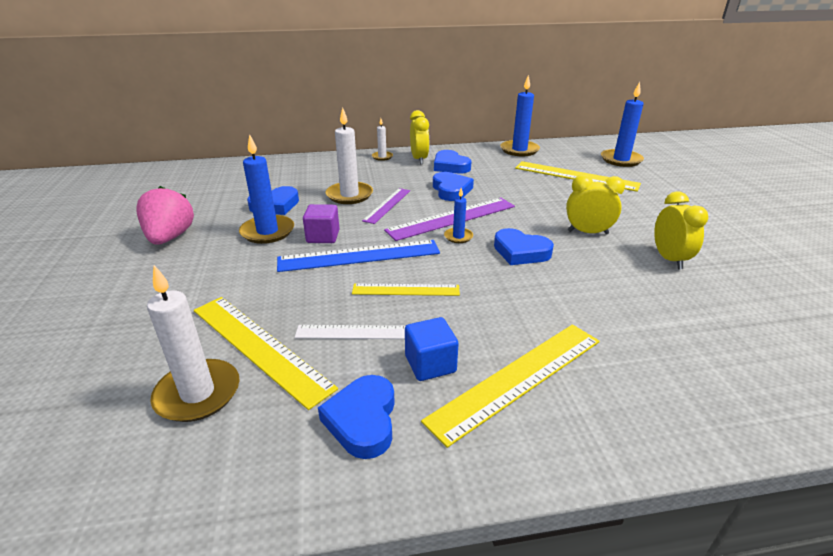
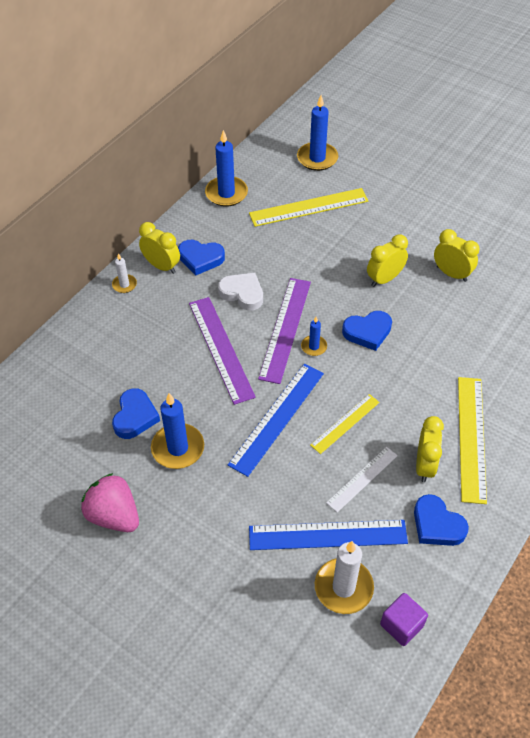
camera: 45 degrees left, 20 degrees up
(259, 346) = (327, 535): yellow ruler -> blue ruler
(323, 236) = (225, 420): purple cube -> purple cube (401, 625)
(349, 195) = (174, 359): white candle -> none
(387, 205) = (220, 349): purple ruler -> purple ruler, size x1.66
(430, 364) = (424, 465): blue cube -> yellow clock
(451, 190) = (242, 293): blue heart -> white heart

